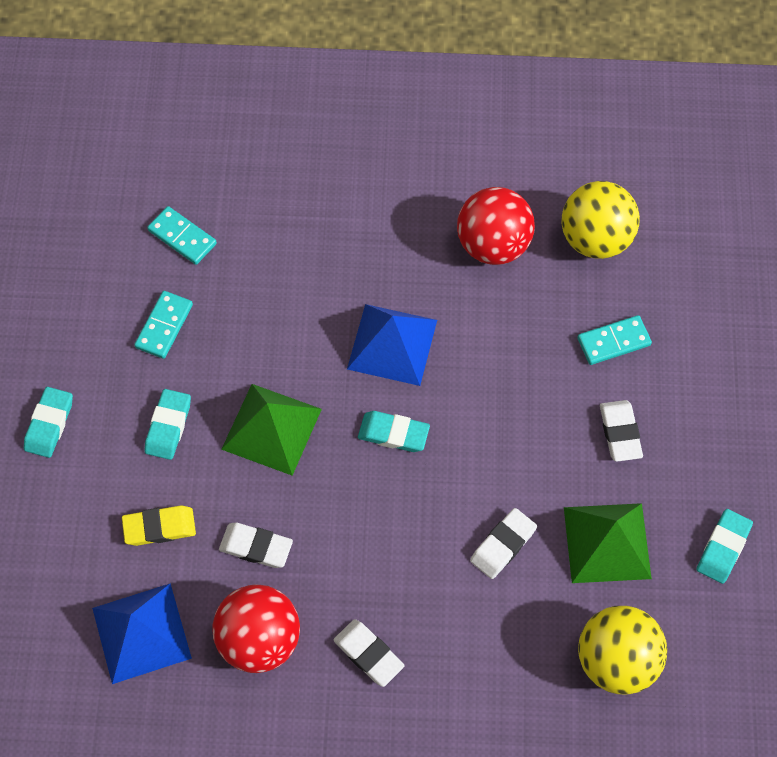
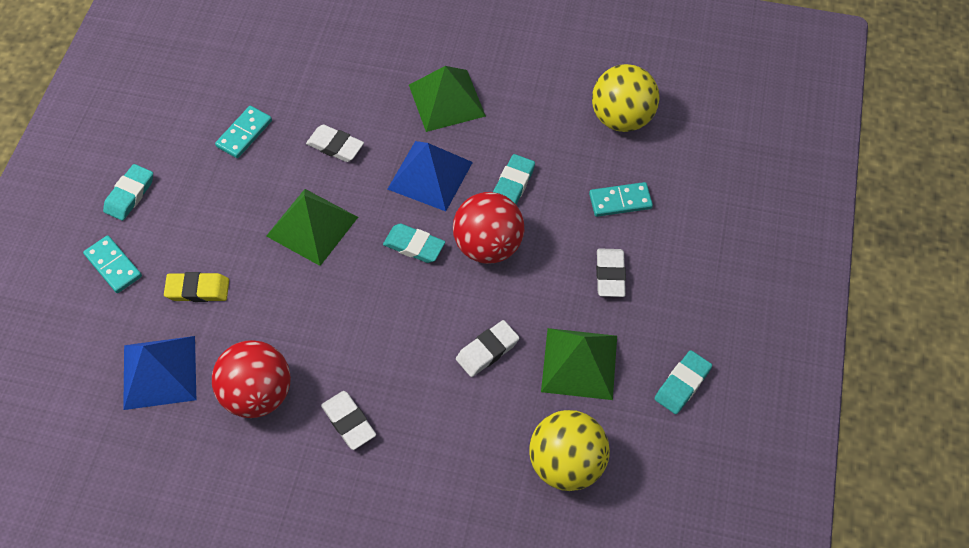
camera: 10 degrees right, 5 degrees down
(168, 426) = (227, 211): turquoise eraser -> turquoise eraser (512, 185)
(182, 237) = (277, 69): turquoise domino -> turquoise domino (113, 265)
(256, 547) = (275, 318): white eraser -> white eraser (335, 146)
(390, 247) = (446, 100): none -> green pyramid
(493, 245) = (533, 111): red ball -> red ball (488, 246)

